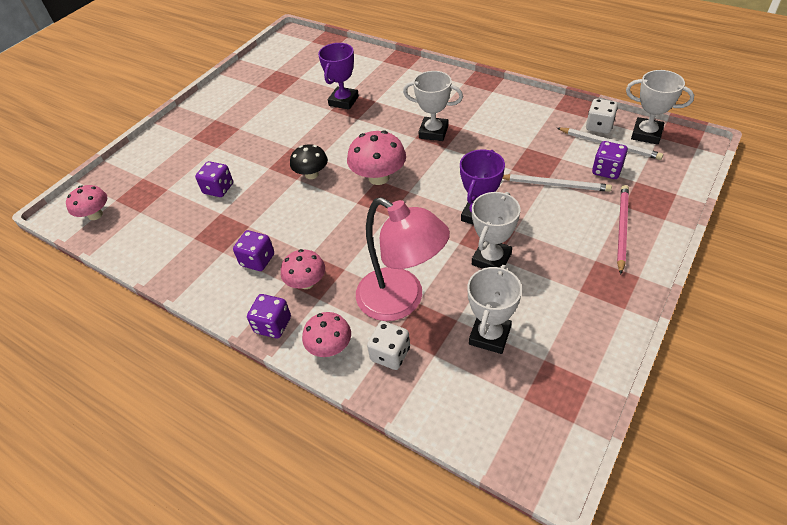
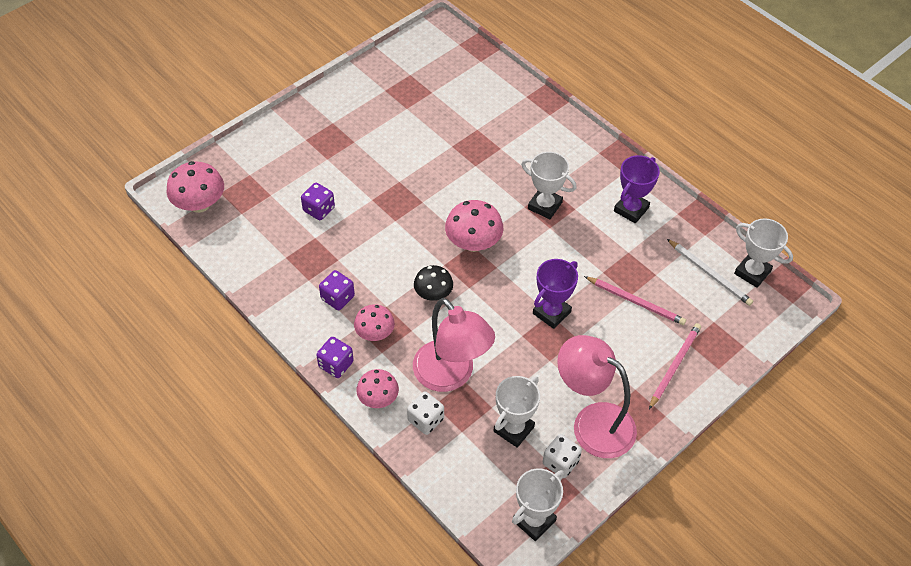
camera: 10 degrees right, 5 degrees up
(95, 215) = (199, 204): pink mushroom -> pink mushroom, size x1.51
(311, 174) = (411, 220): black mushroom -> black mushroom (433, 294)
(343, 101) = (468, 139): purple trophy -> purple trophy (631, 209)
(491, 259) = (544, 360): white trophy -> white trophy (534, 520)
(555, 185) = (636, 302): white pencil -> pink pencil
(569, 304) = (592, 422): none -> pink lamp
(599, 126) = (710, 249): white dice -> white dice (560, 462)
(606, 170) = (692, 301): purple dice -> none

